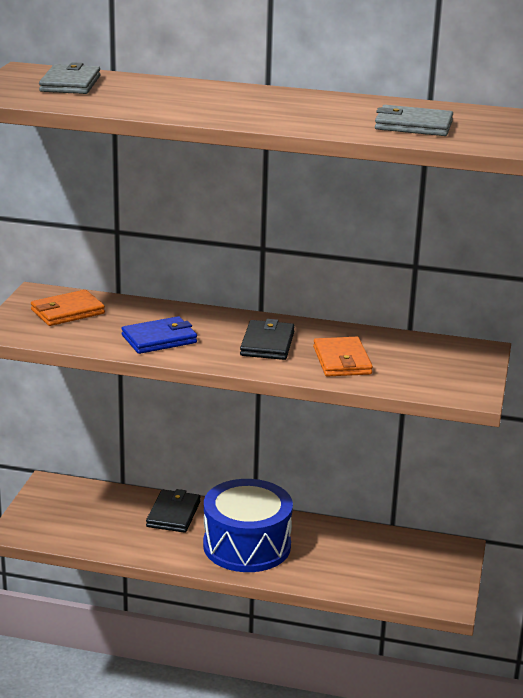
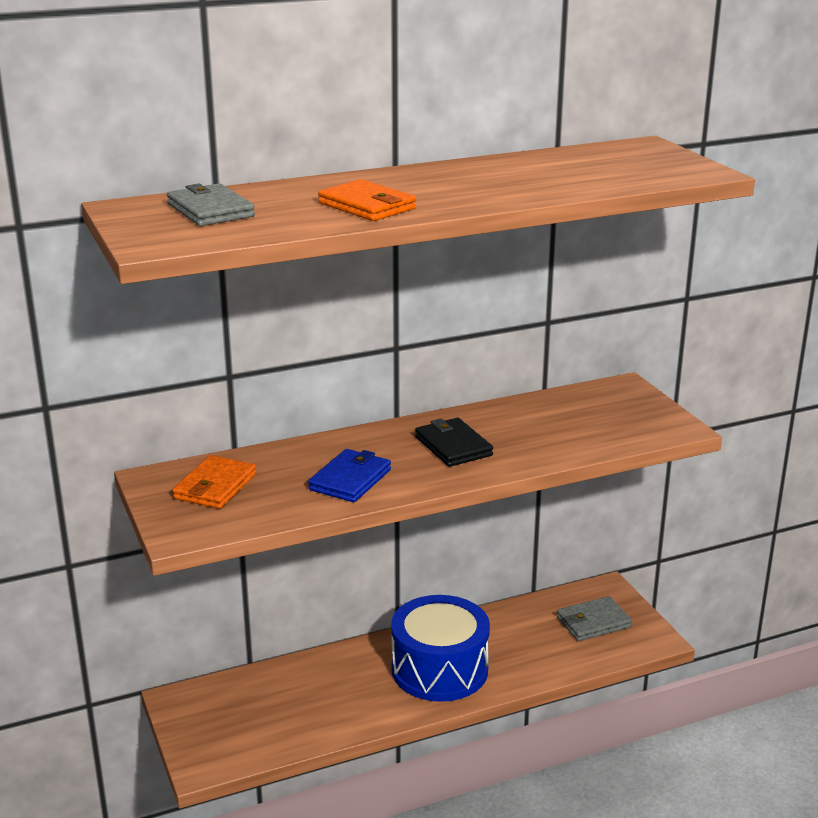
camera: 35 degrees left, 0 degrees up
(173, 514) = (337, 671): black wallet -> none
(342, 361) = (538, 438): orange wallet -> orange wallet (367, 206)
(413, 125) = (605, 172): grey wallet -> grey wallet (593, 622)

